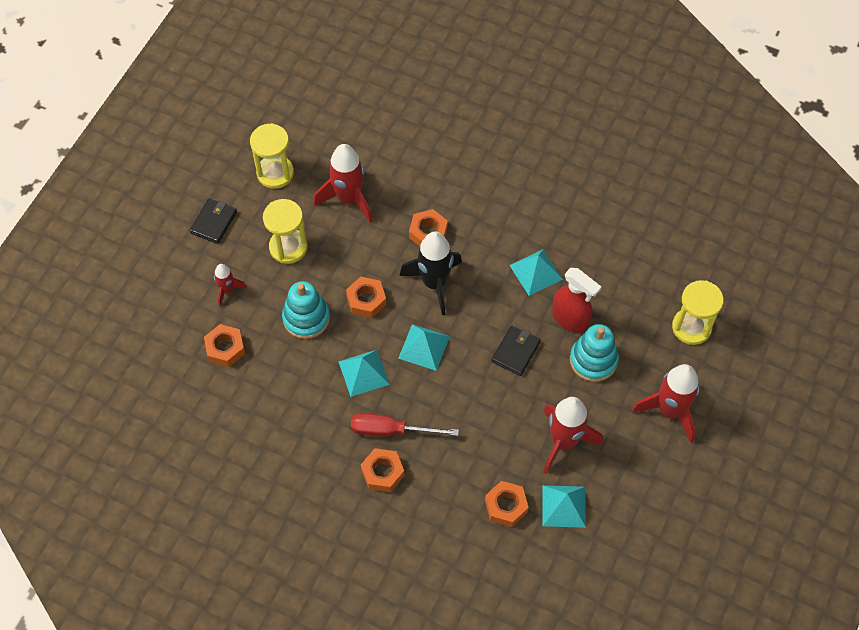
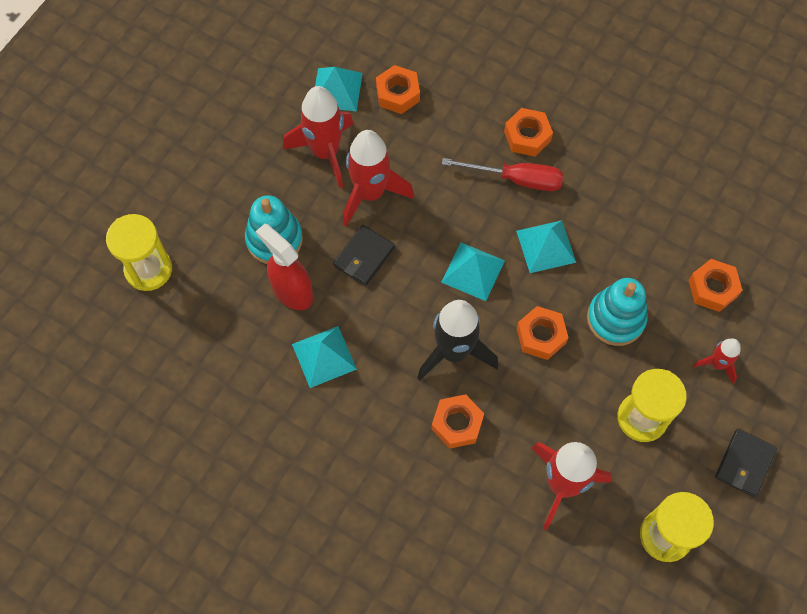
camera: 175 degrees left, 5 degrees up
(670, 411) = (200, 176): red rocket -> red rocket (370, 193)

